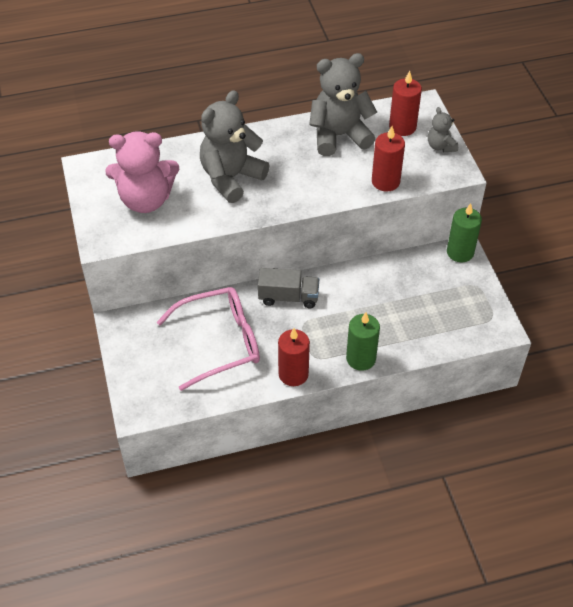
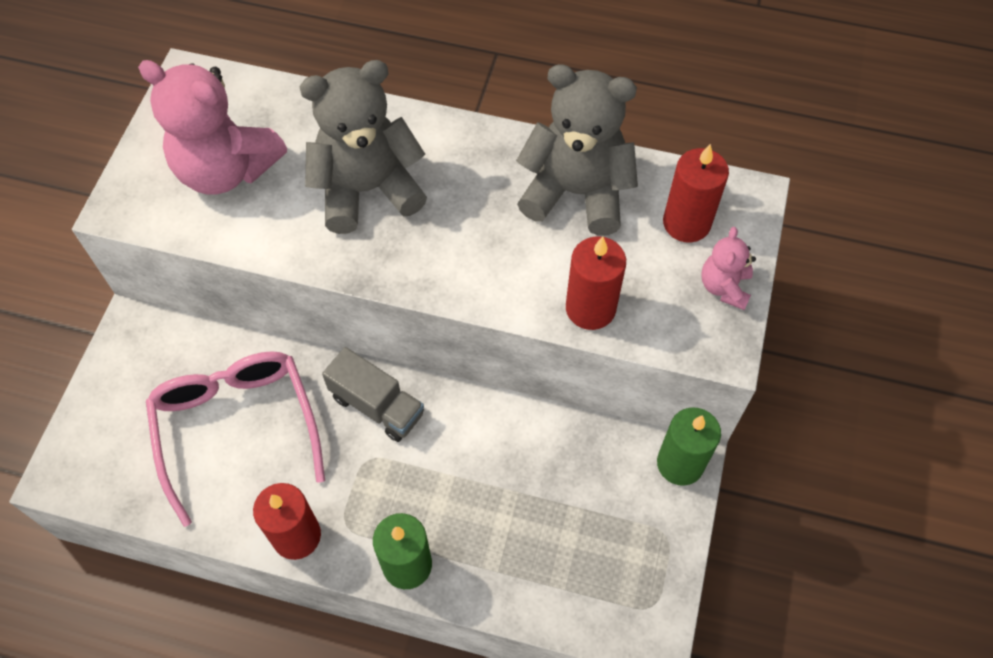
camera: 30 degrees right, 10 degrees up
(220, 342) = (237, 427): pink glasses -> pink glasses turned 120 degrees counterclockwise
(440, 146) = (724, 287): grey teddy bear -> pink teddy bear

